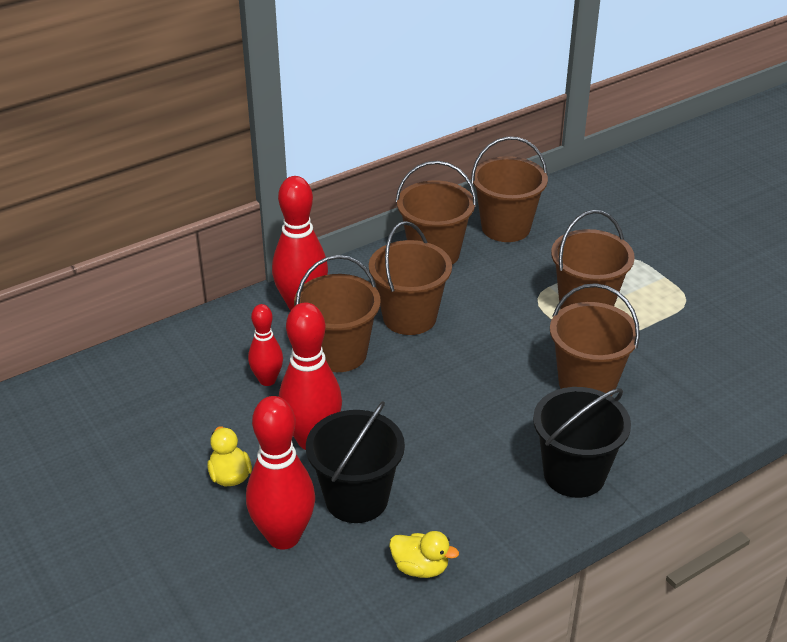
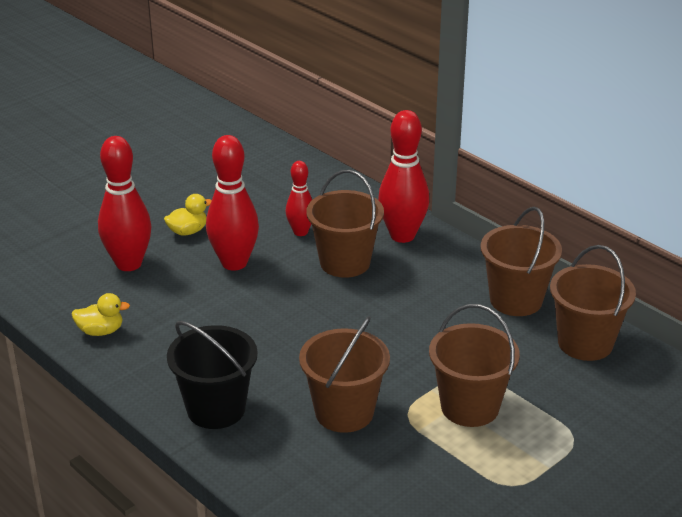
camera: 80 degrees right, 5 degrees down
(356, 499) = (171, 292): black bucket -> none
(409, 317) = (408, 295): brown bucket -> none
(420, 567) = (101, 331): yellow duck -> yellow duck turned 105 degrees counterclockwise

